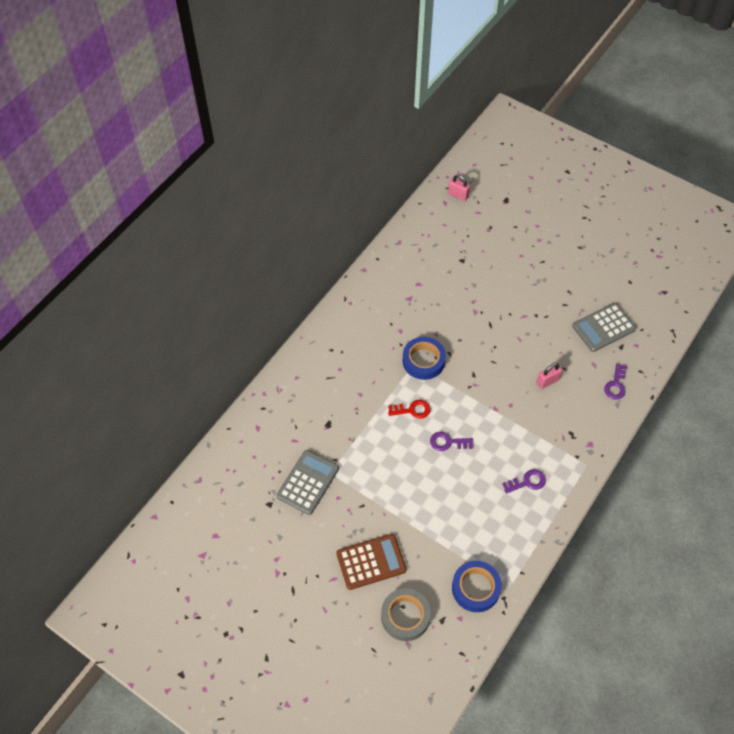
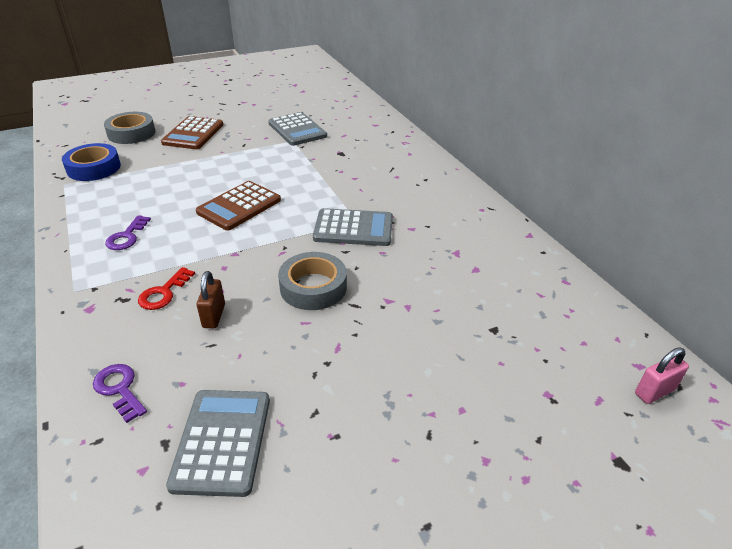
camera: 120 degrees right, 20 degrees down
(412, 410) = (301, 199): red key -> red key (164, 293)
(423, 361) = (353, 228): blue tape -> grey calculator
(448, 442) = (239, 206): purple key -> brown calculator
(492, 350) = (313, 287): none -> grey tape
(547, 381) = (214, 316): pink padlock -> brown padlock

